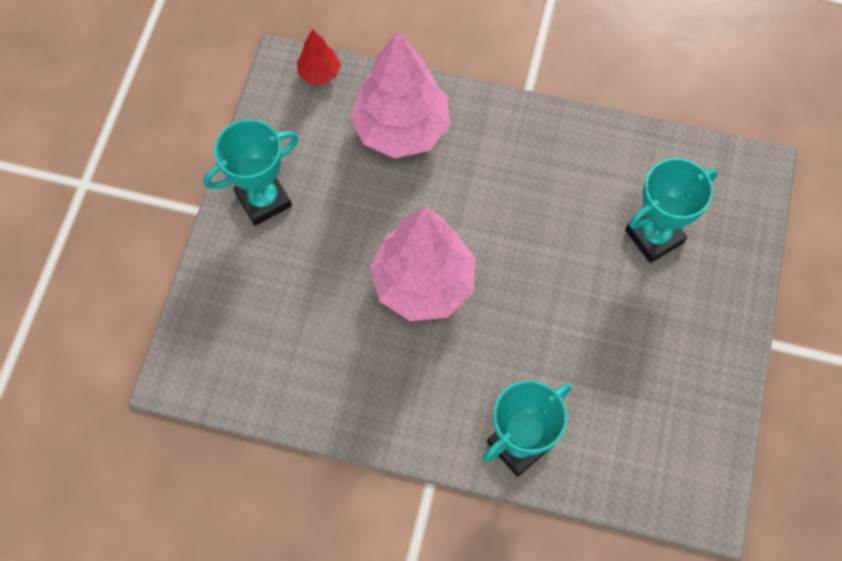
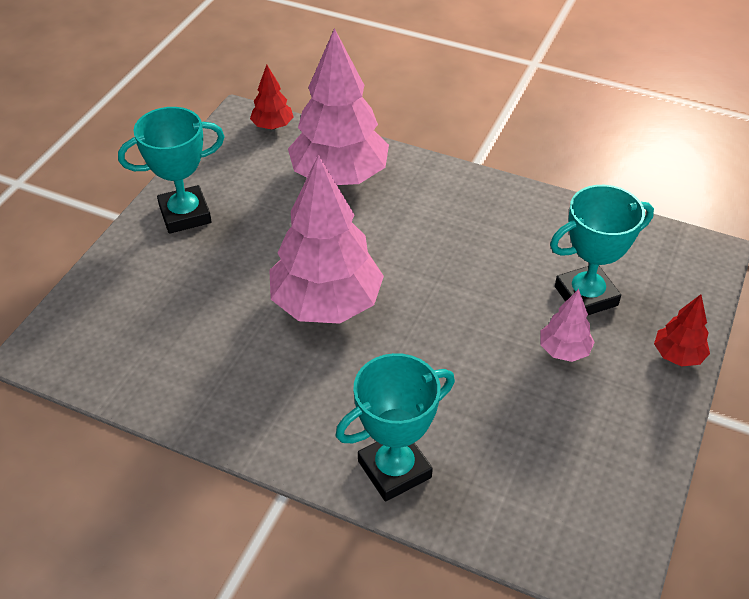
camera: 10 degrees right, 20 degrees down
(642, 299) = (564, 350): none -> pink tree
(741, 288) = (678, 355): none -> red tree

